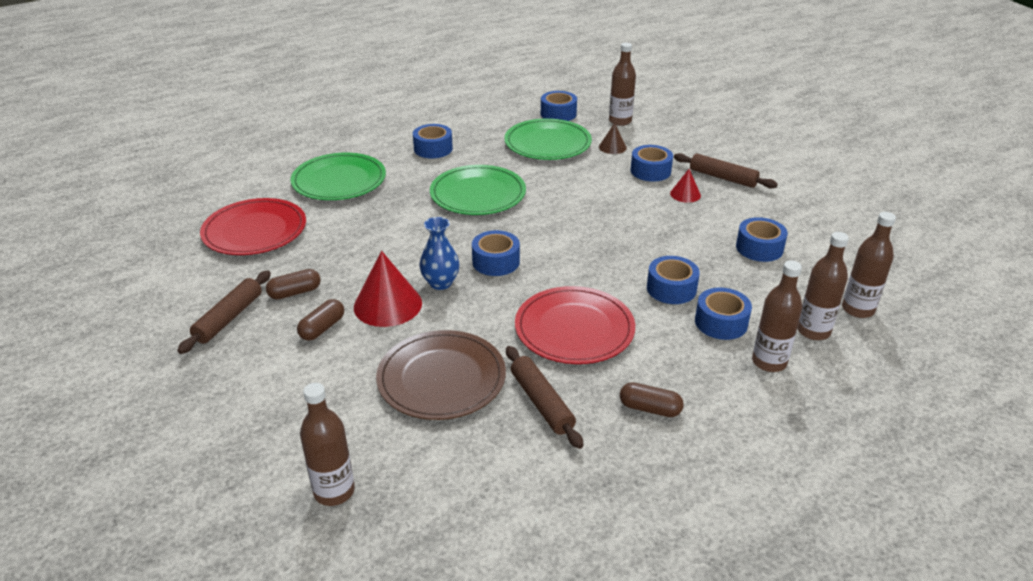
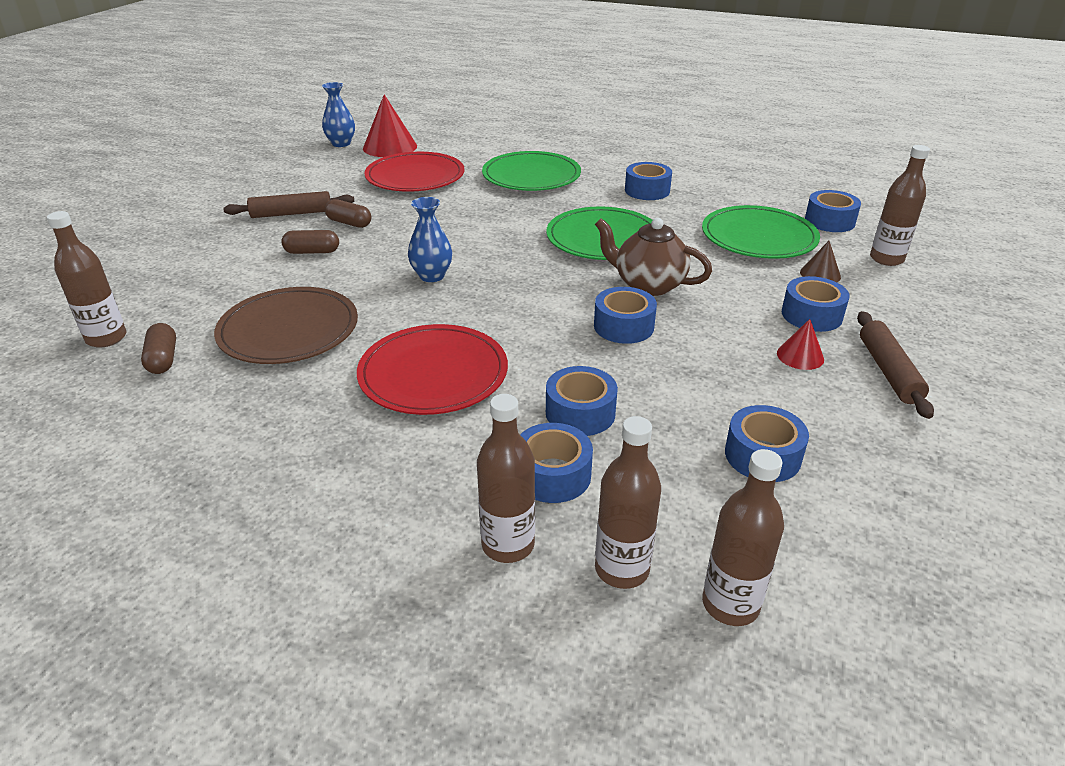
camera: 55 degrees right, 0 degrees up
(114, 244) = (341, 143): none -> blue vase
(387, 305) = (372, 265): red cone -> red cone (390, 147)
(496, 262) = (499, 289): blue tape -> blue tape (623, 326)
(541, 402) = (293, 397): brown rolling pin -> none
(558, 205) = (648, 285): none -> brown teapot
(650, 408) = (335, 473): brown capsule -> brown capsule (163, 359)

